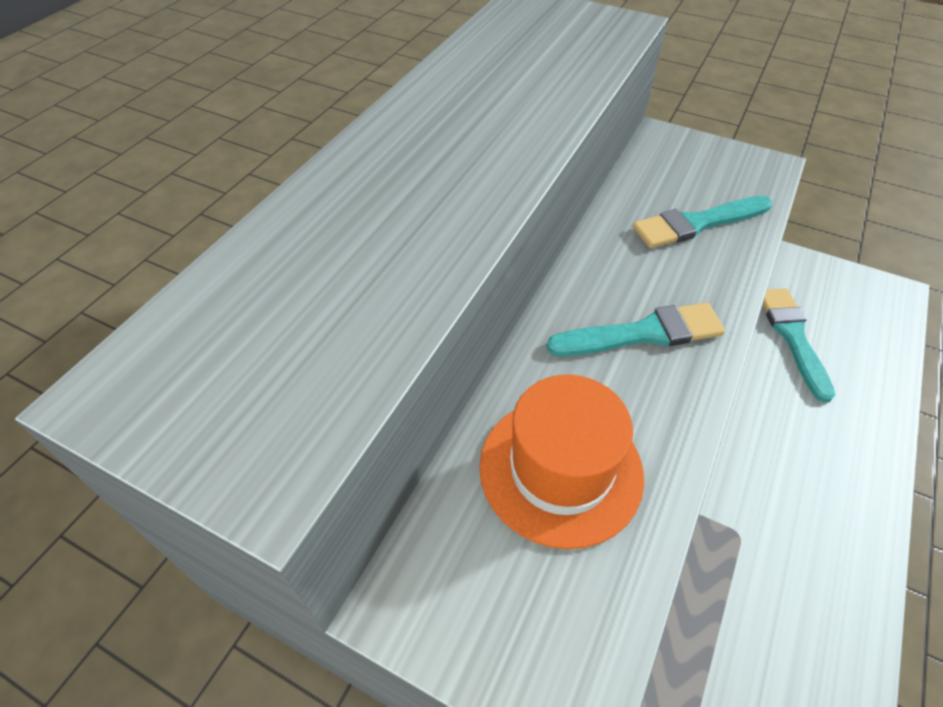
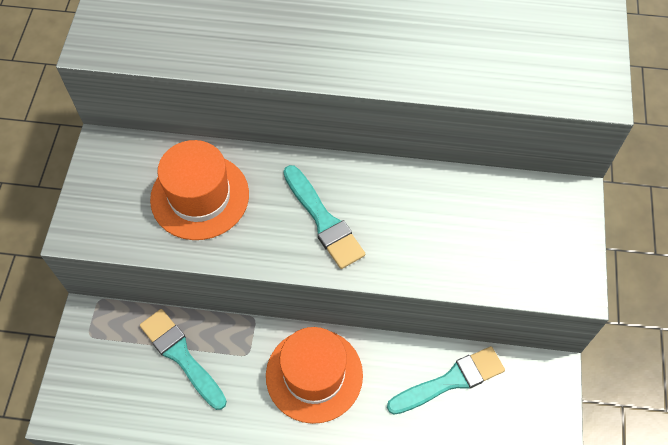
camera: 70 degrees right, 10 degrees up
(697, 223) = (461, 239): turquoise brush -> turquoise brush (182, 356)
(777, 463) = (314, 375): none -> orange hat

